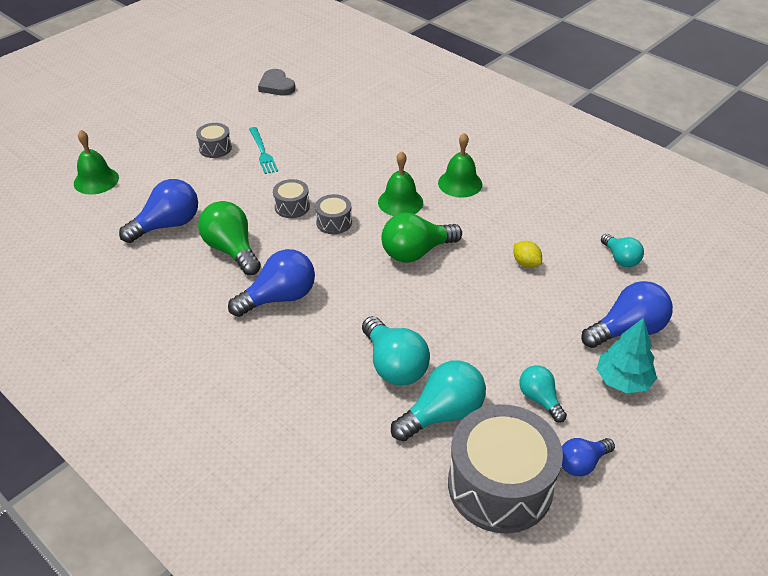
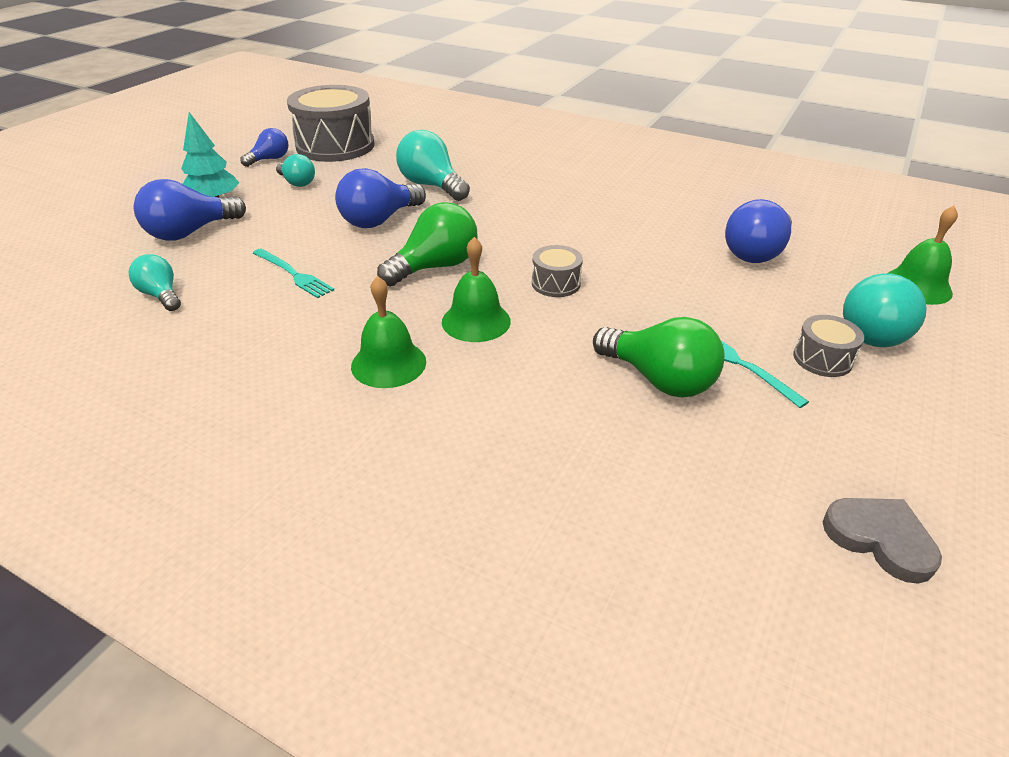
camera: 165 degrees right, 5 degrees down
(232, 250) = (655, 241): green light bulb -> green light bulb (659, 379)
(279, 298) = (568, 212): blue light bulb -> blue light bulb (379, 220)
(292, 207) = (624, 293): grey drum -> none
(442, 414) = (382, 168): turquoise light bulb -> turquoise light bulb (877, 332)
(526, 263) = (293, 274): yellow lemon -> turquoise fork

